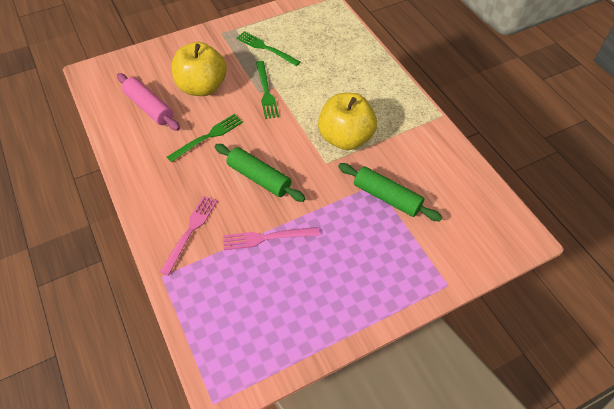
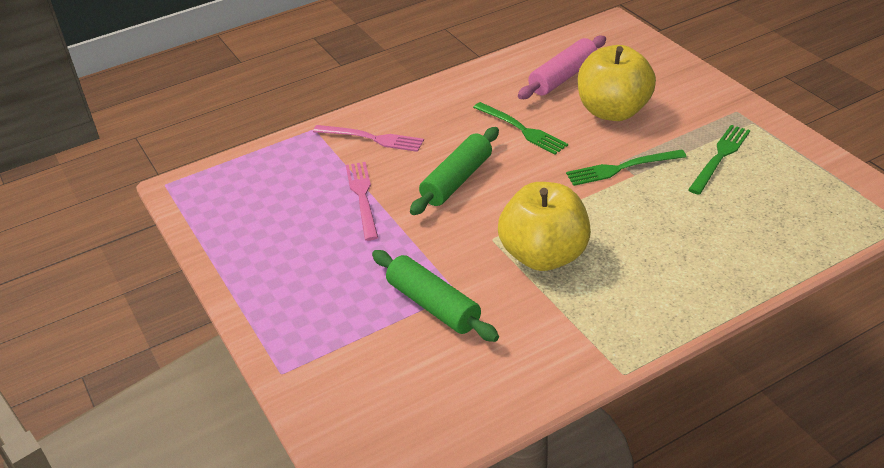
camera: 90 degrees right, 15 degrees down
(387, 197) = (433, 305): green rolling pin -> green rolling pin turned 75 degrees counterclockwise

